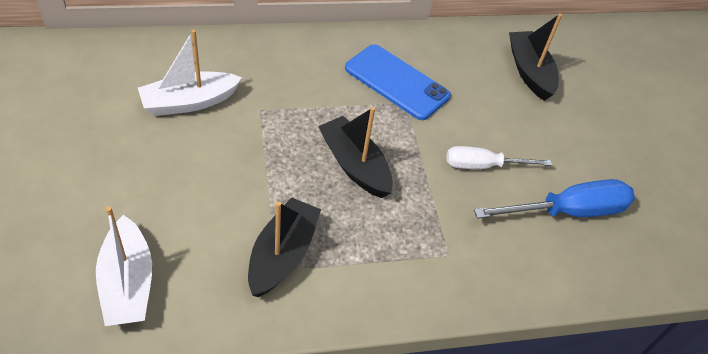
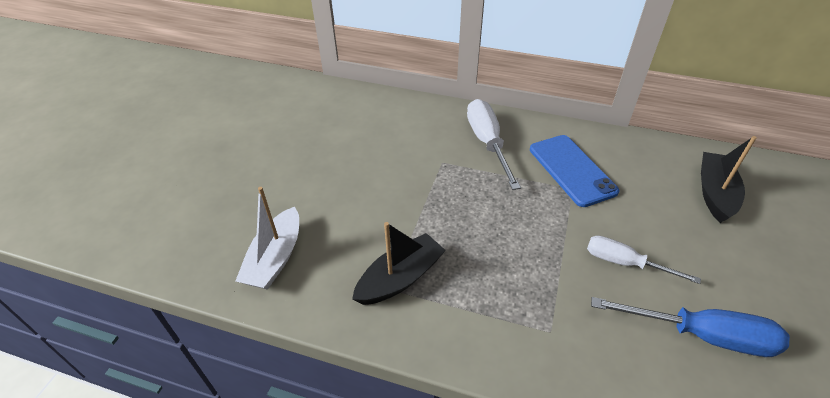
camera: 35 degrees right, 5 degrees down
(189, 102) = (391, 143): white boat -> none
(298, 73) = (487, 143): none -> white screwdriver
(354, 165) = (499, 226): black boat -> none

